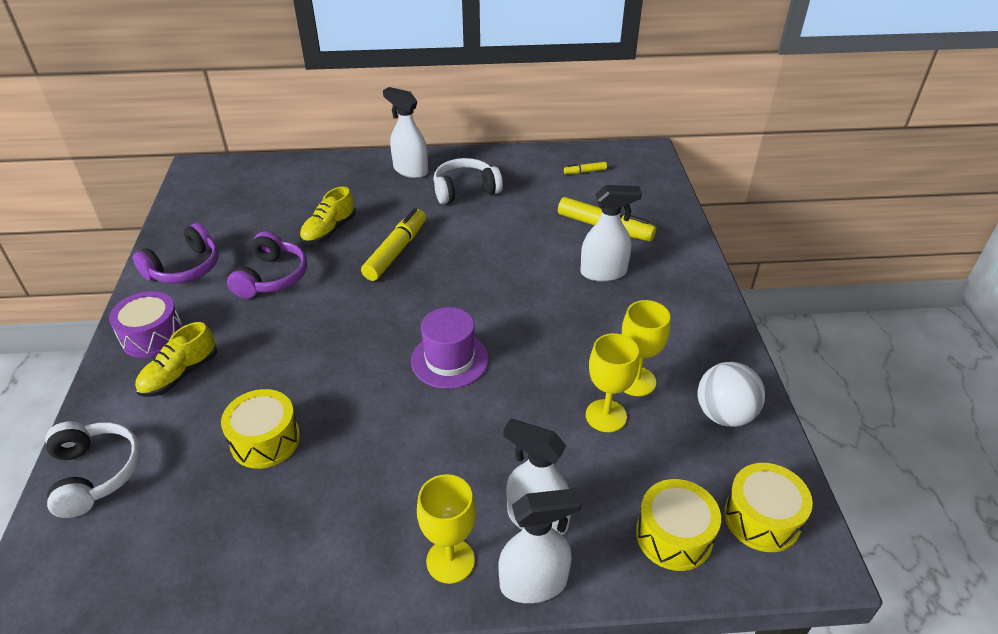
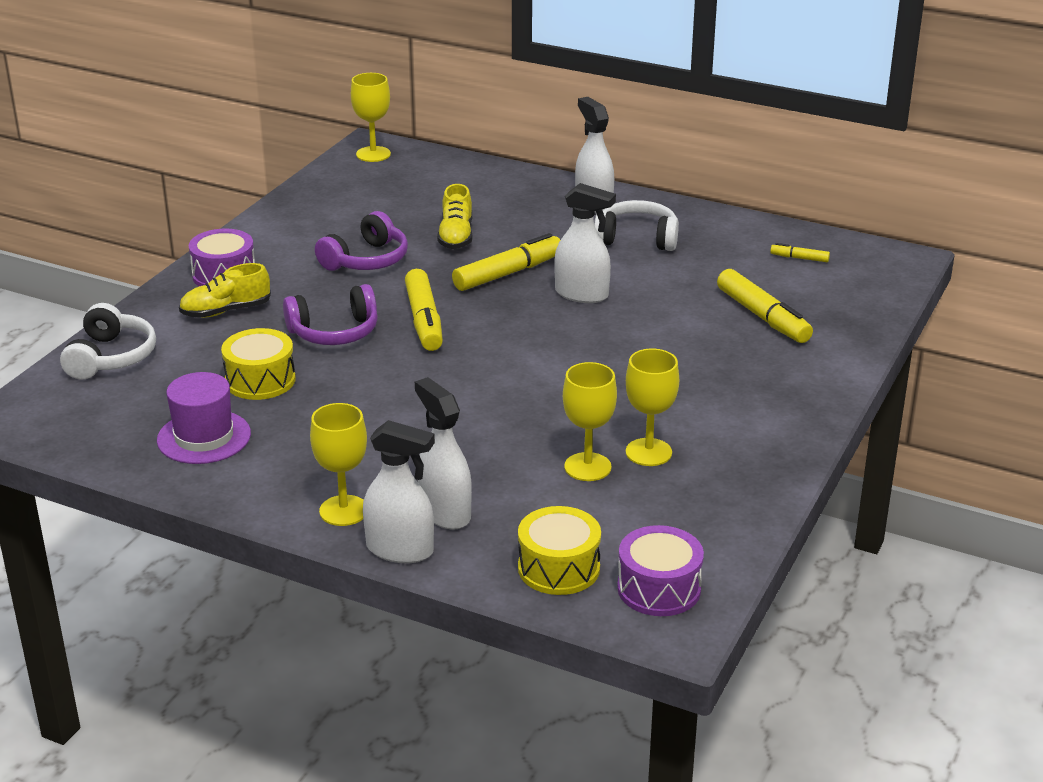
camera: 30 degrees right, 10 degrees down
(185, 268) = (292, 229): purple headphones -> purple headphones (334, 332)
(205, 176) = (373, 154): none -> yellow goblet
(329, 230) = (456, 236): yellow shoe -> yellow shoe turned 60 degrees counterclockwise
(364, 320) = (424, 320): none -> yellow marker
(449, 360) = (477, 376): purple hat -> purple hat (204, 437)
(603, 272) = (715, 356): white spray bottle -> white spray bottle (582, 294)
(724, 415) = (712, 507): white ball -> none
(761, 518) = (659, 588): yellow drum -> purple drum

